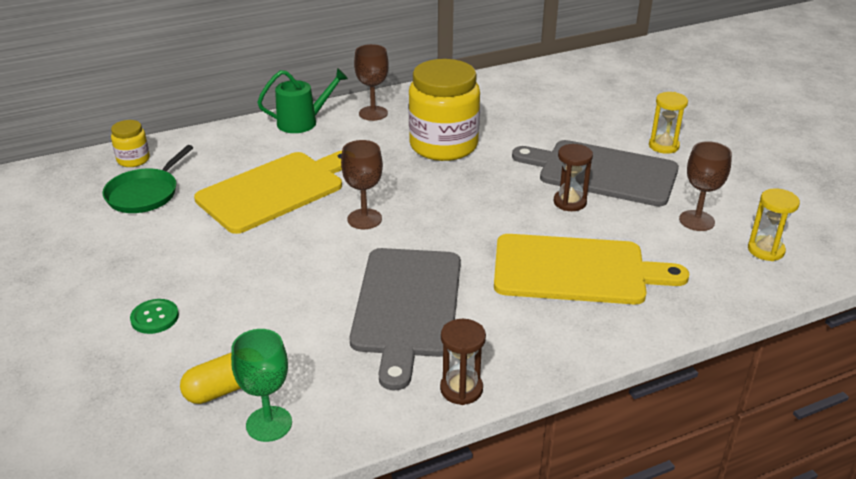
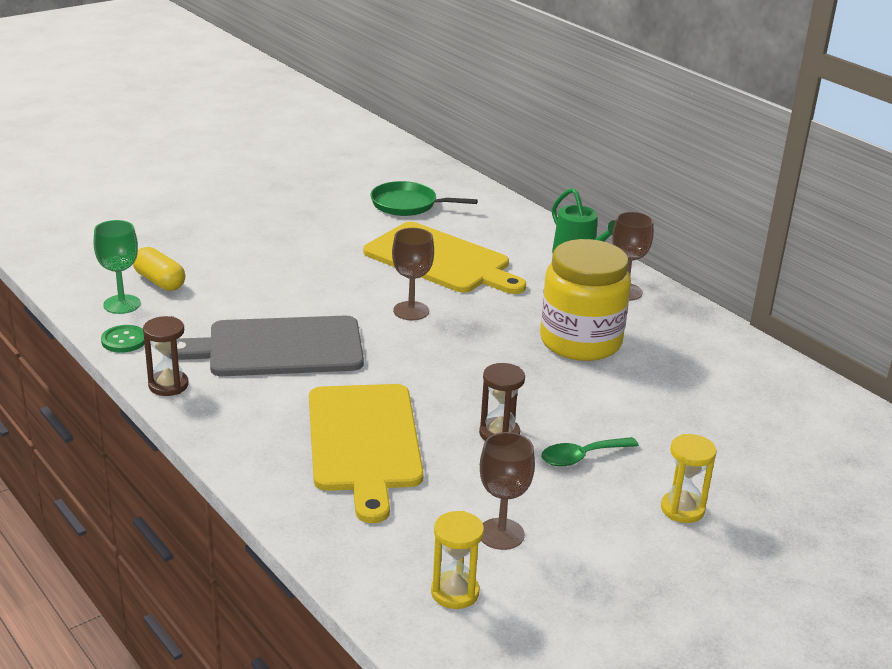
camera: 75 degrees right, 5 degrees down
(133, 160) = (459, 190): yellow jar -> none
(155, 318) = (238, 240): green button -> green button (124, 340)
(602, 172) = (581, 457): grey cutting board -> green spoon

